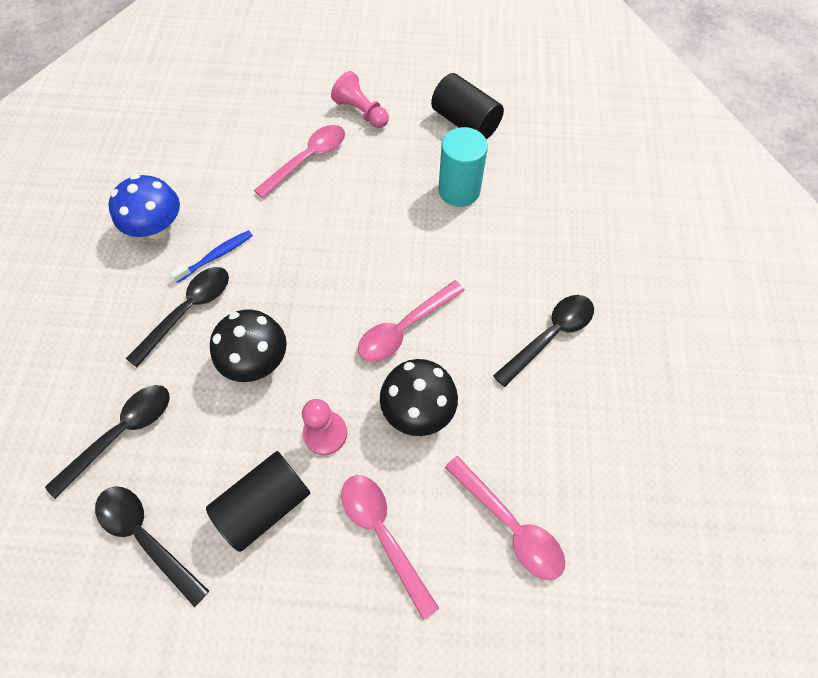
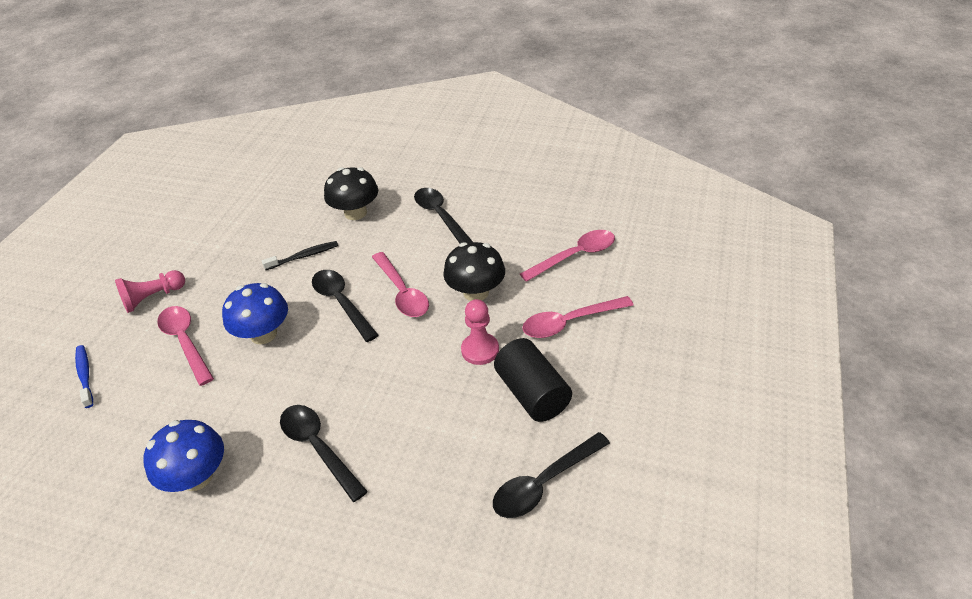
camera: 75 degrees left, 20 degrees down
(122, 433) = (436, 506): black spoon -> black spoon (341, 303)
(216, 256) = (263, 422): blue toothbrush -> blue toothbrush (85, 375)
(256, 360) = (395, 394): black mushroom -> black mushroom (355, 213)
(325, 218) = (263, 334): none -> blue mushroom
(444, 214) = (304, 256): none -> black toothbrush
(459, 190) = (284, 245): turquoise cylinder -> none
(465, 122) = (214, 232): black cylinder -> none

